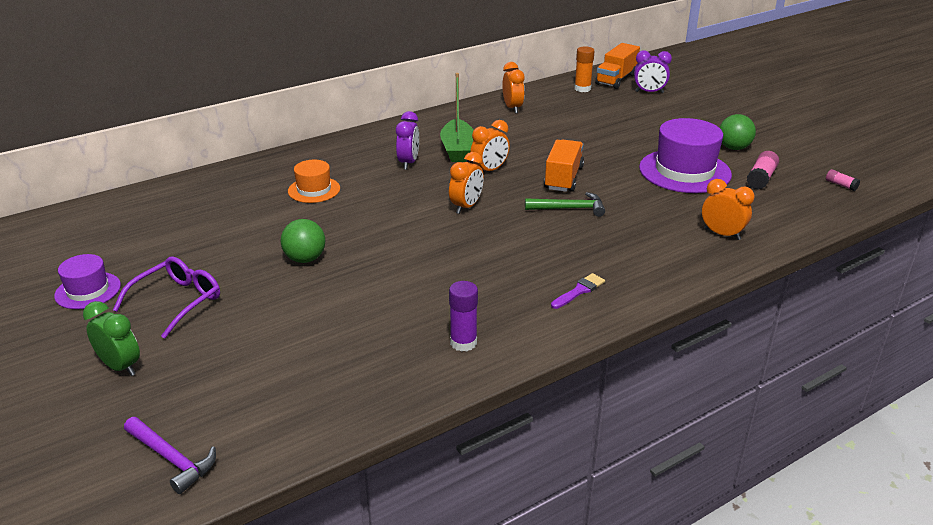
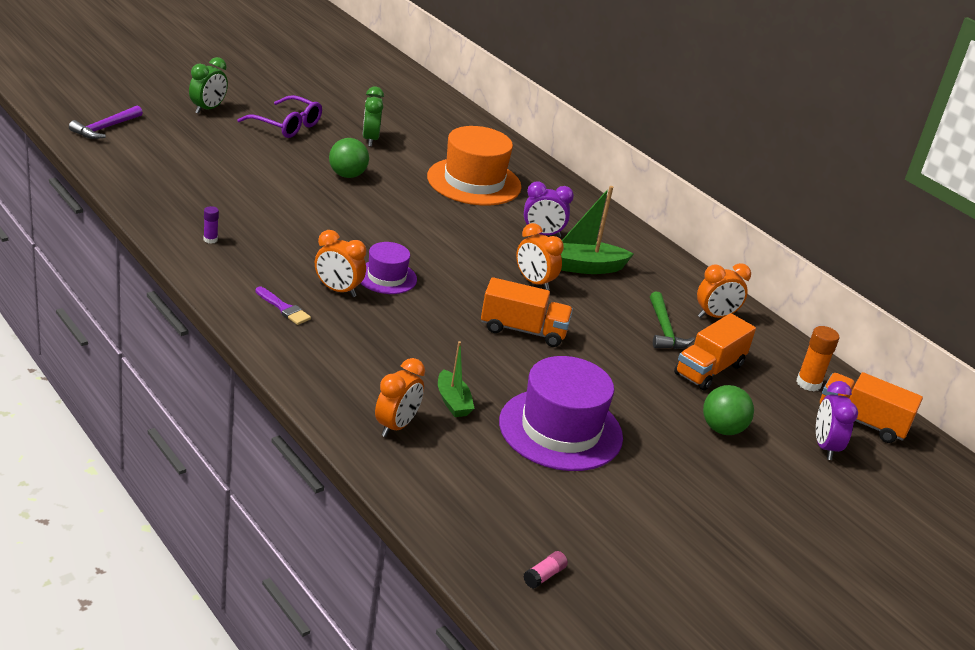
camera: 80 degrees right, 0 degrees up
(88, 290) = (305, 94): purple hat -> purple hat (386, 277)
(219, 245) = (370, 140): none -> green clock
(314, 190) = (474, 182): orange hat -> orange hat, size x1.81
(463, 343) = (210, 239): purple glue stick -> purple glue stick, size x0.58
(466, 207) = (448, 261): orange clock -> orange clock (337, 290)
(569, 208) = (450, 324): green hammer -> green hammer (664, 330)
(582, 116) = (709, 370): none -> orange truck
(676, 210) = (453, 402): none -> green boat
(733, 148) = (646, 492): green ball -> green ball (722, 429)
(761, 178) = (551, 496): pink glue stick -> none

